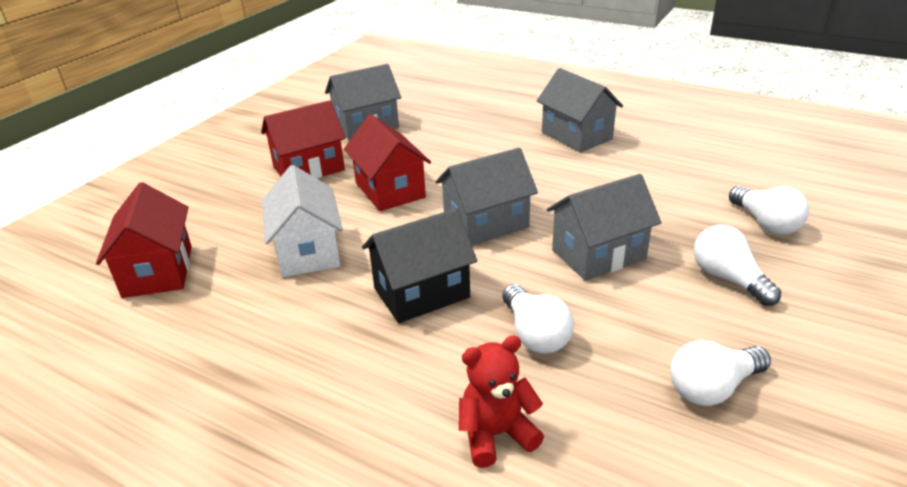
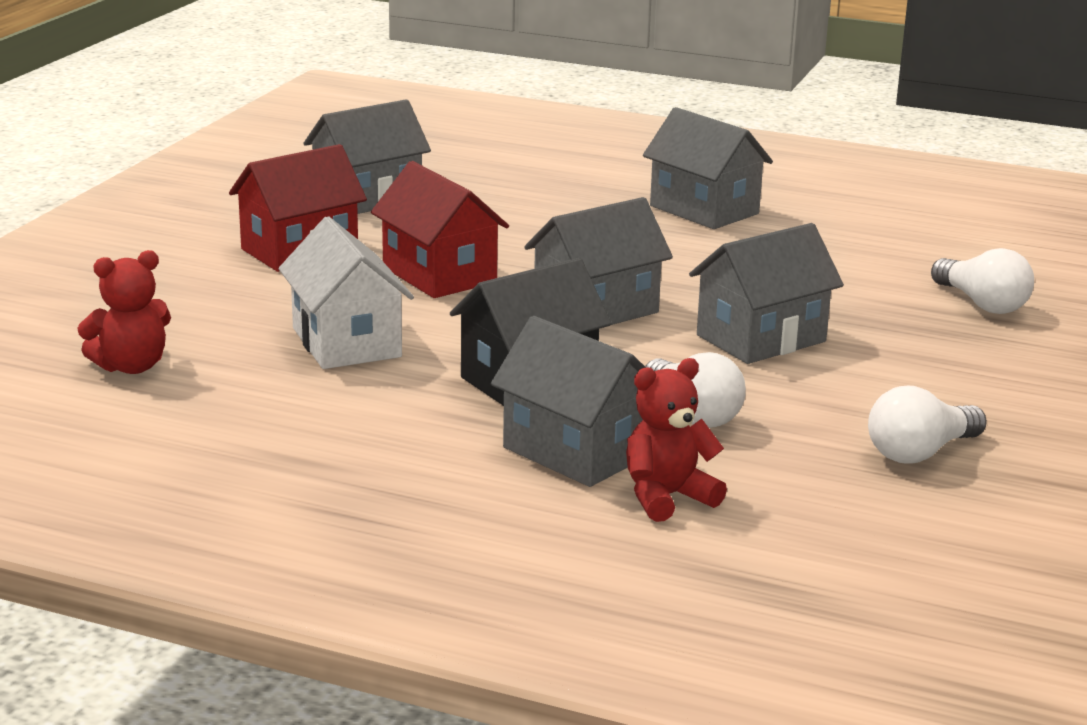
camera: 10 degrees left, 10 degrees down
(158, 271) = (131, 367): red house -> red teddy bear
(436, 374) = (576, 452): none -> grey house
(728, 279) = (934, 359): white light bulb -> none

